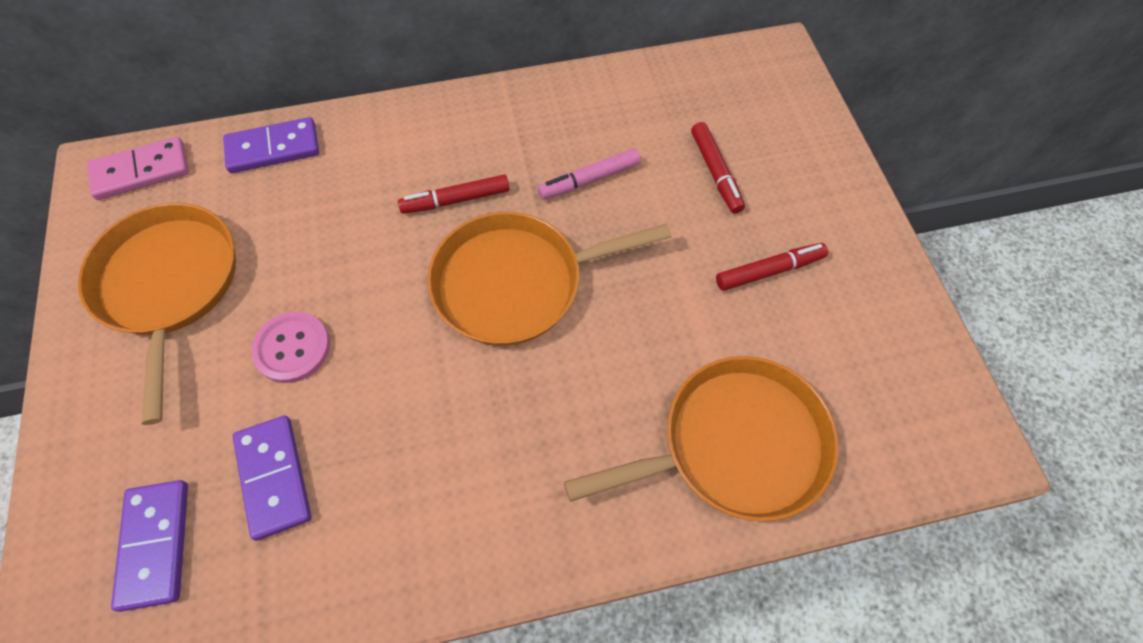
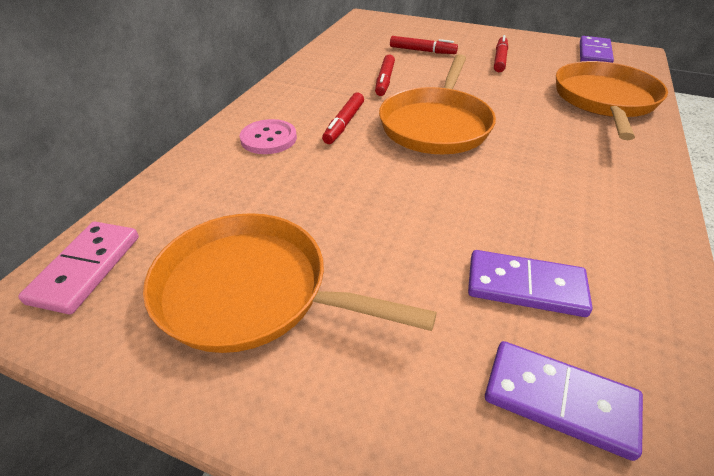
camera: 55 degrees left, 20 degrees down
(273, 149) = (184, 182): purple domino -> purple domino (594, 54)
(292, 348) = (400, 235): pink button -> pink button (268, 138)
(589, 180) = (384, 80): pink marker -> red marker

